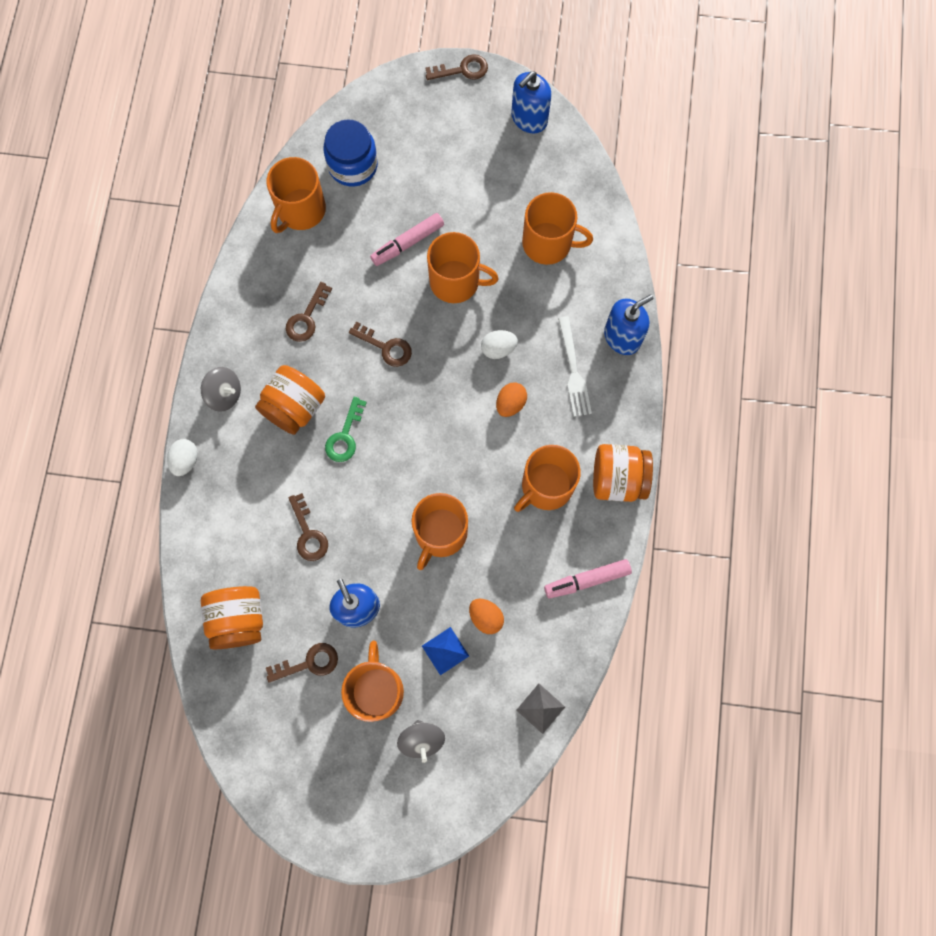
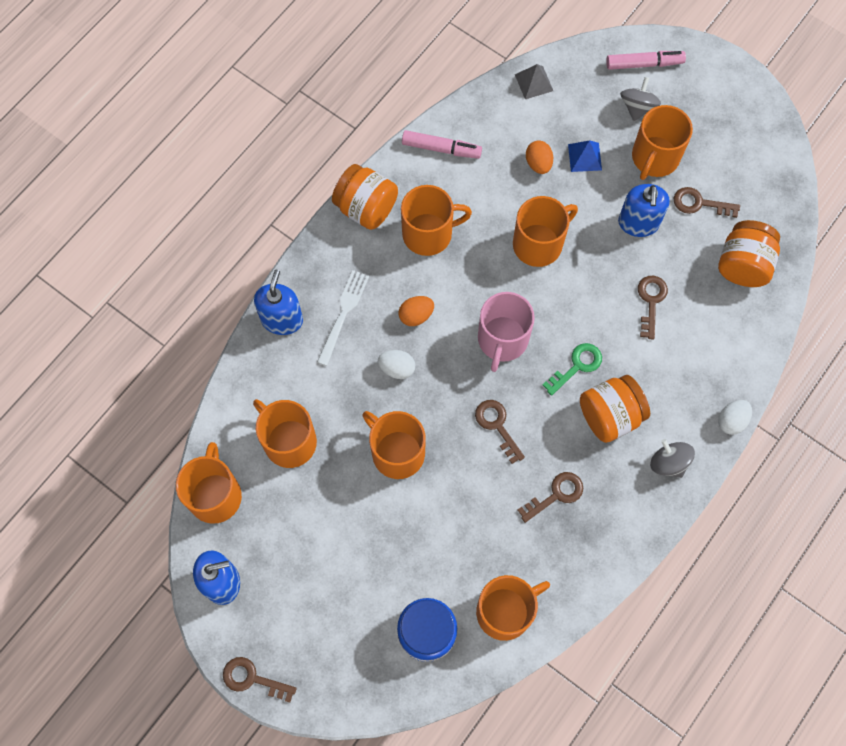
camera: 150 degrees left, 5 degrees down
(407, 243) = (420, 516): pink marker -> pink marker (644, 64)
(423, 423) = (502, 340): none -> pink mug
(577, 173) = (215, 495): none -> orange mug
(622, 337) = (282, 319): blue soap dispenser -> blue soap dispenser turned 105 degrees clockwise

